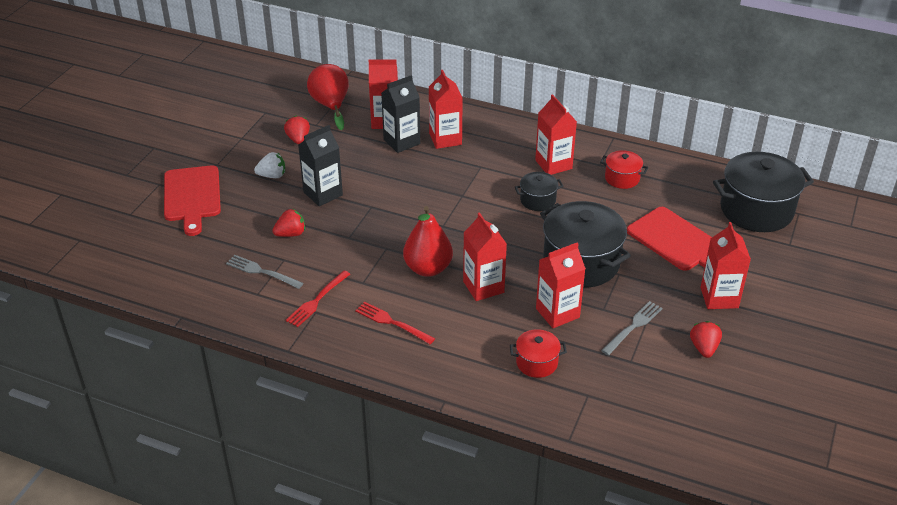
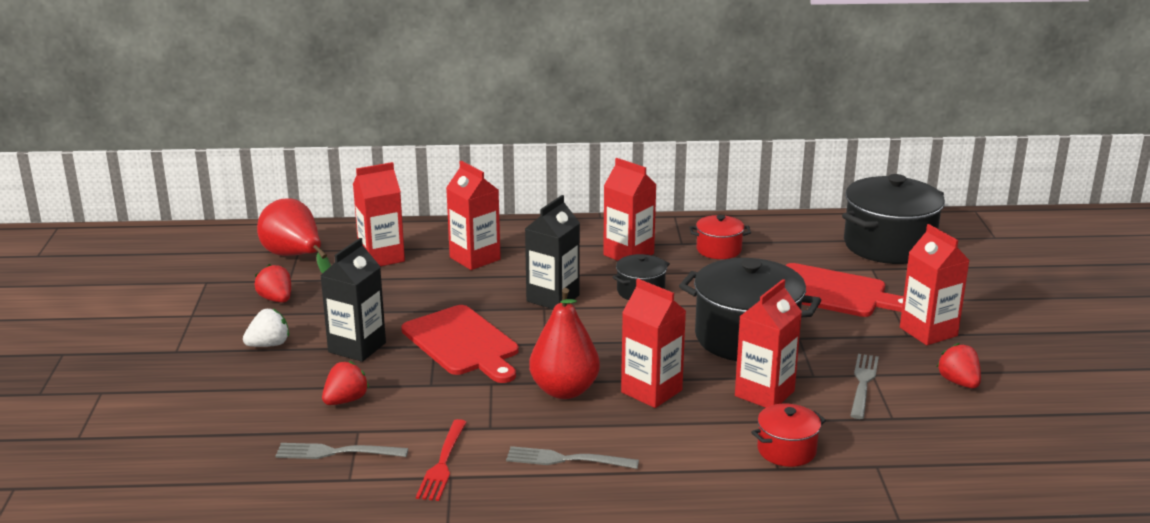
camera: 25 degrees left, 15 degrees down
(192, 196) = (164, 394): red cutting board -> red cutting board (463, 343)
(391, 322) = (566, 460): red fork -> grey fork
(401, 142) = (420, 273): black carton -> black carton (553, 298)

